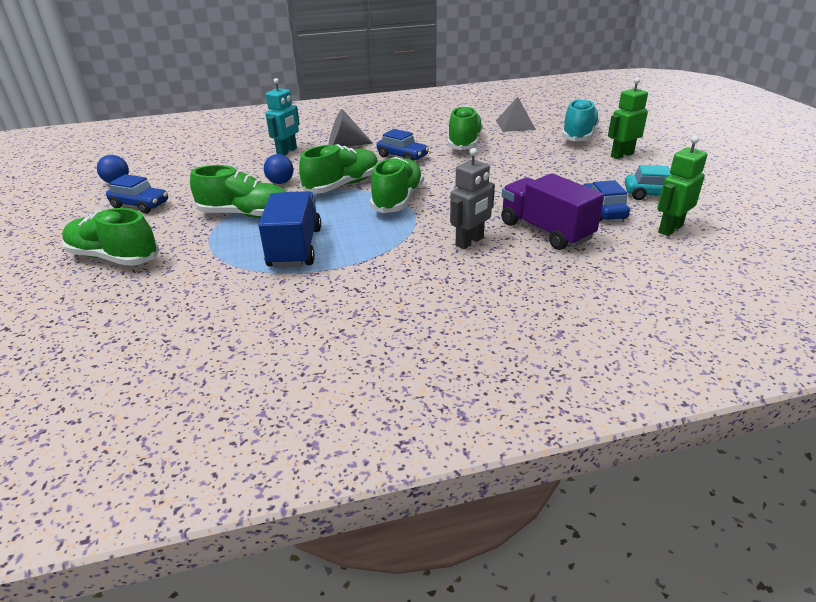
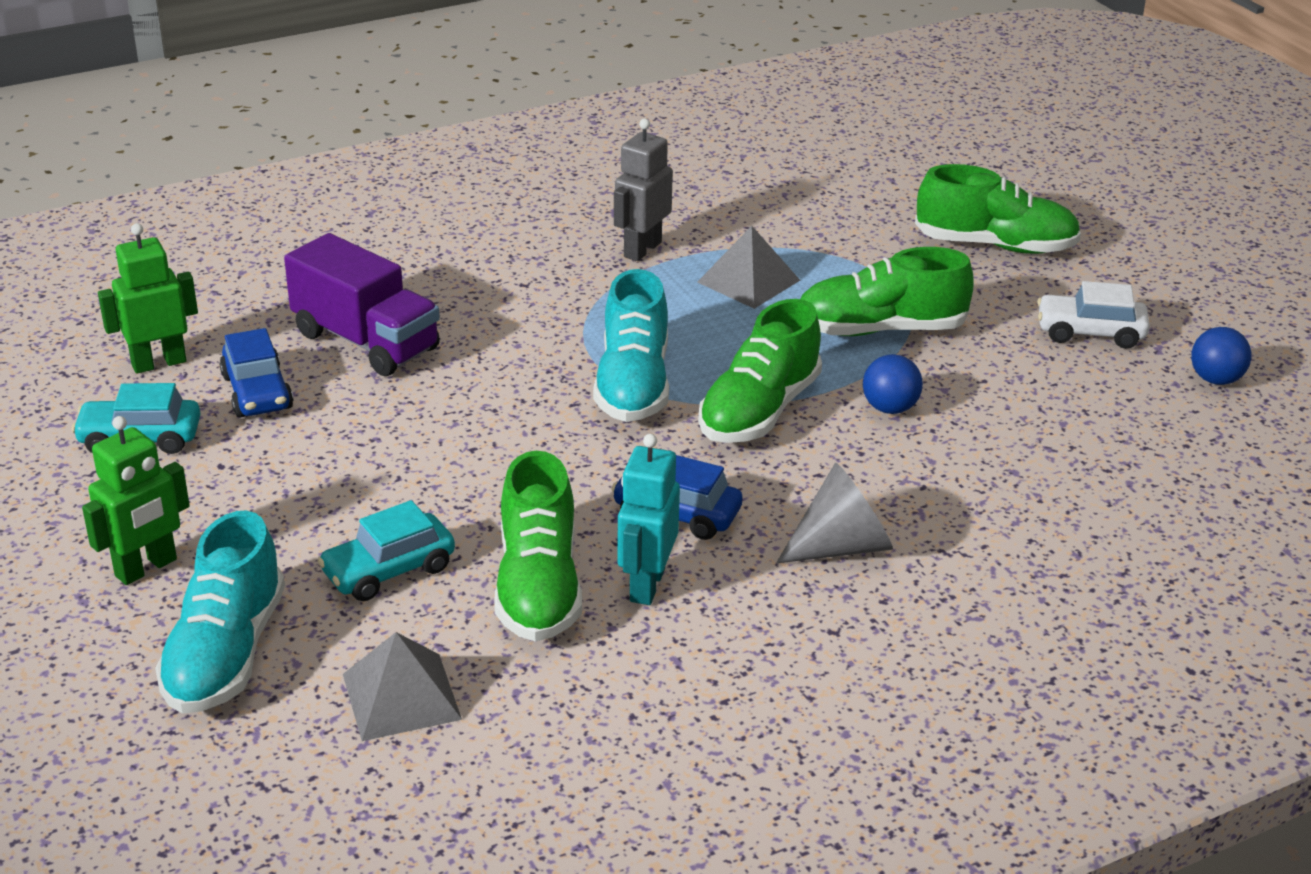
camera: 165 degrees right, 0 degrees up
(140, 205) = (1090, 333): blue car -> white car
(287, 151) = (965, 508): turquoise robot -> turquoise robot (646, 585)
(295, 248) = (748, 281): blue truck -> grey pyramid
(398, 200) = (633, 384): green shoe -> turquoise shoe
(470, 242) = (487, 312): grey robot -> grey robot (642, 249)
(522, 149) = (388, 571): none -> turquoise car
(670, 229) = (159, 363): green robot -> green robot turned 150 degrees counterclockwise

